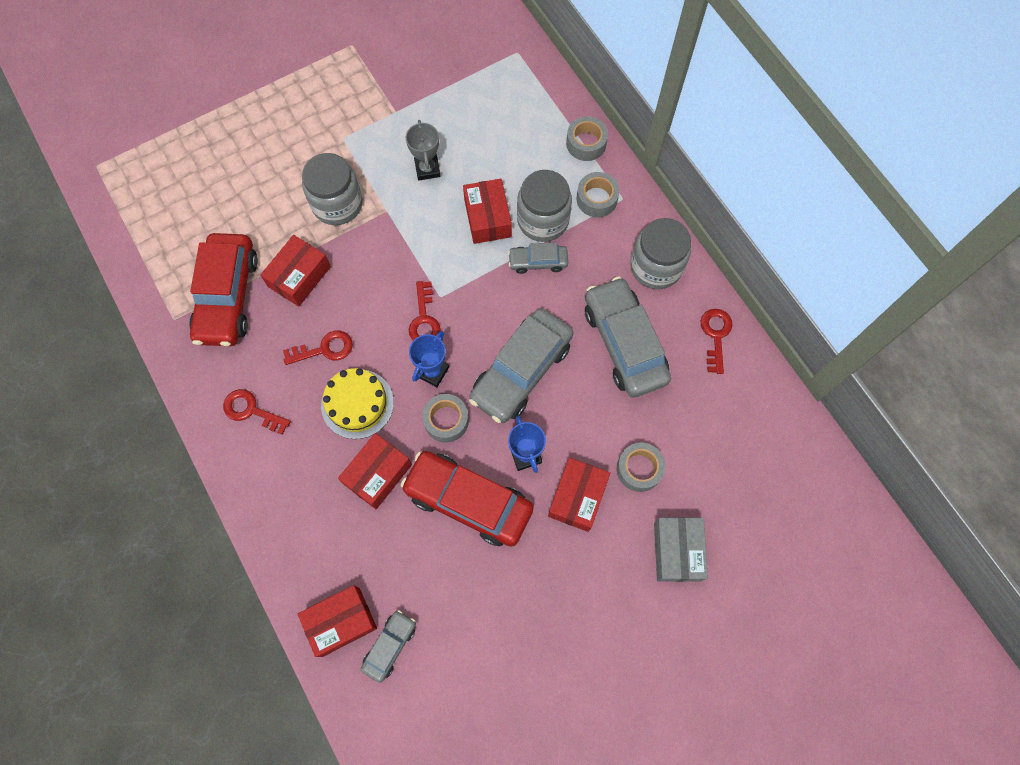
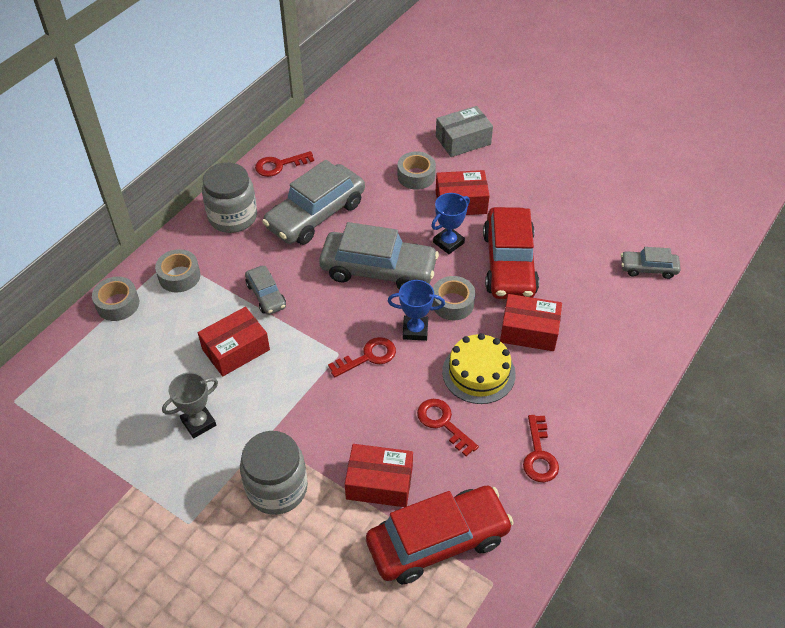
camera: 115 degrees left, 20 degrees down
(341, 622) = (656, 305): red box -> none
(543, 220) = (219, 307): grey jar -> none

